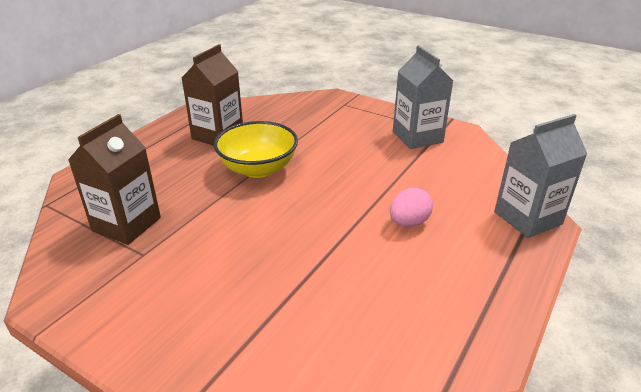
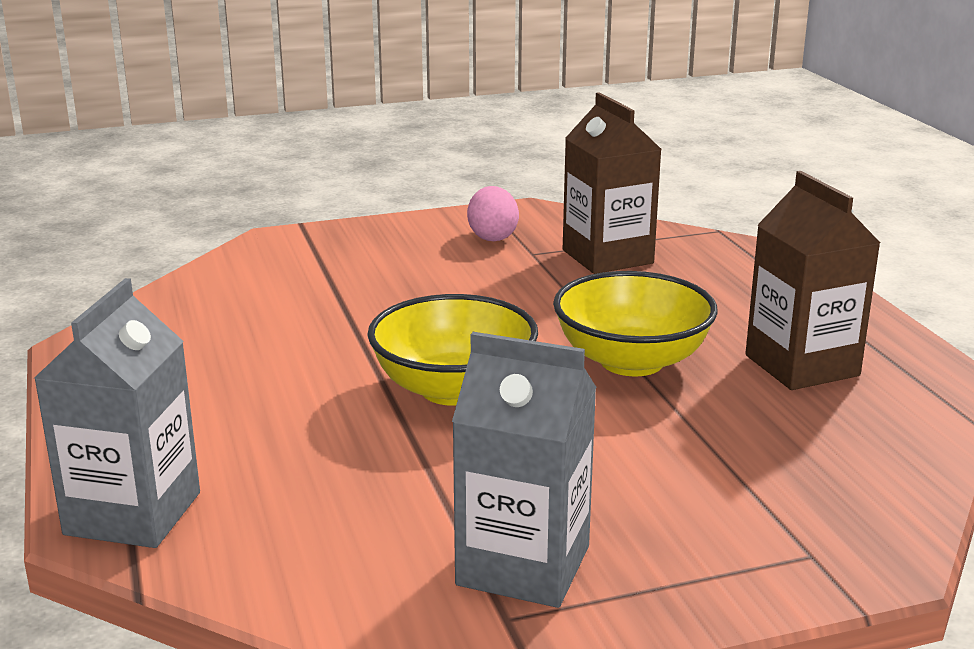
camera: 130 degrees right, 10 degrees down
(339, 198) = (453, 389): none -> yellow bowl
(409, 222) = (312, 411): pink egg -> pink egg (492, 237)

